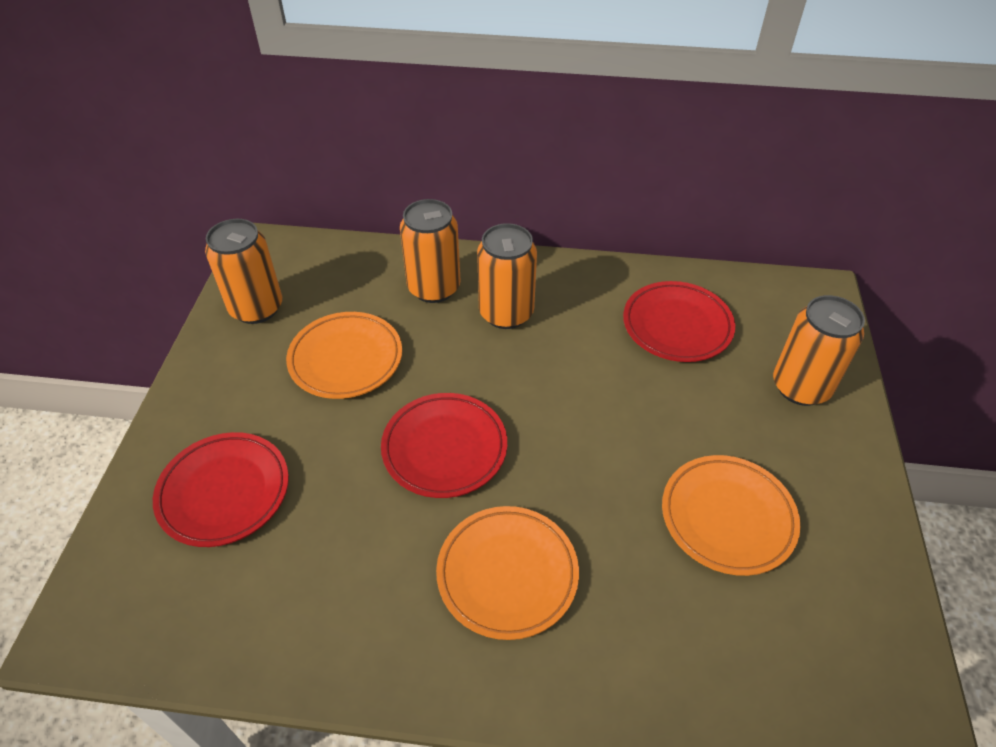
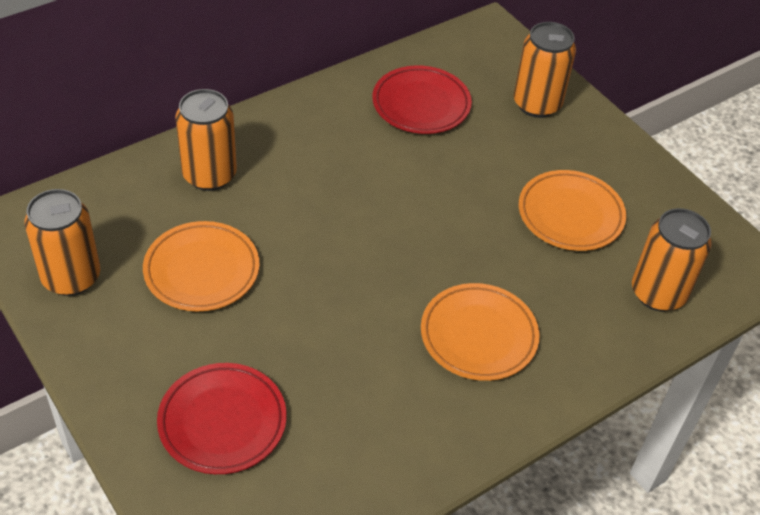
camera: 45 degrees left, 0 degrees up
(444, 448) = (352, 286): red plate -> none
(506, 313) = (289, 163): orange can -> orange can (658, 293)

